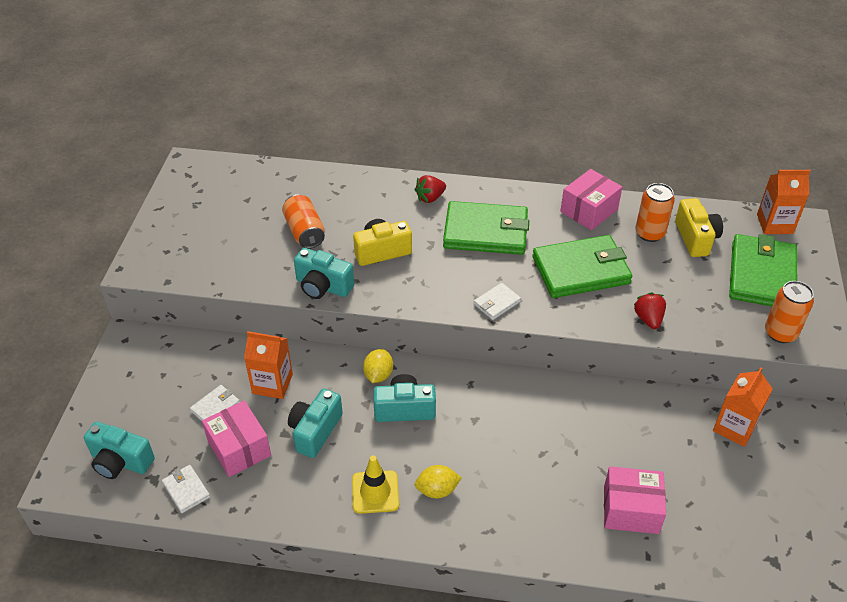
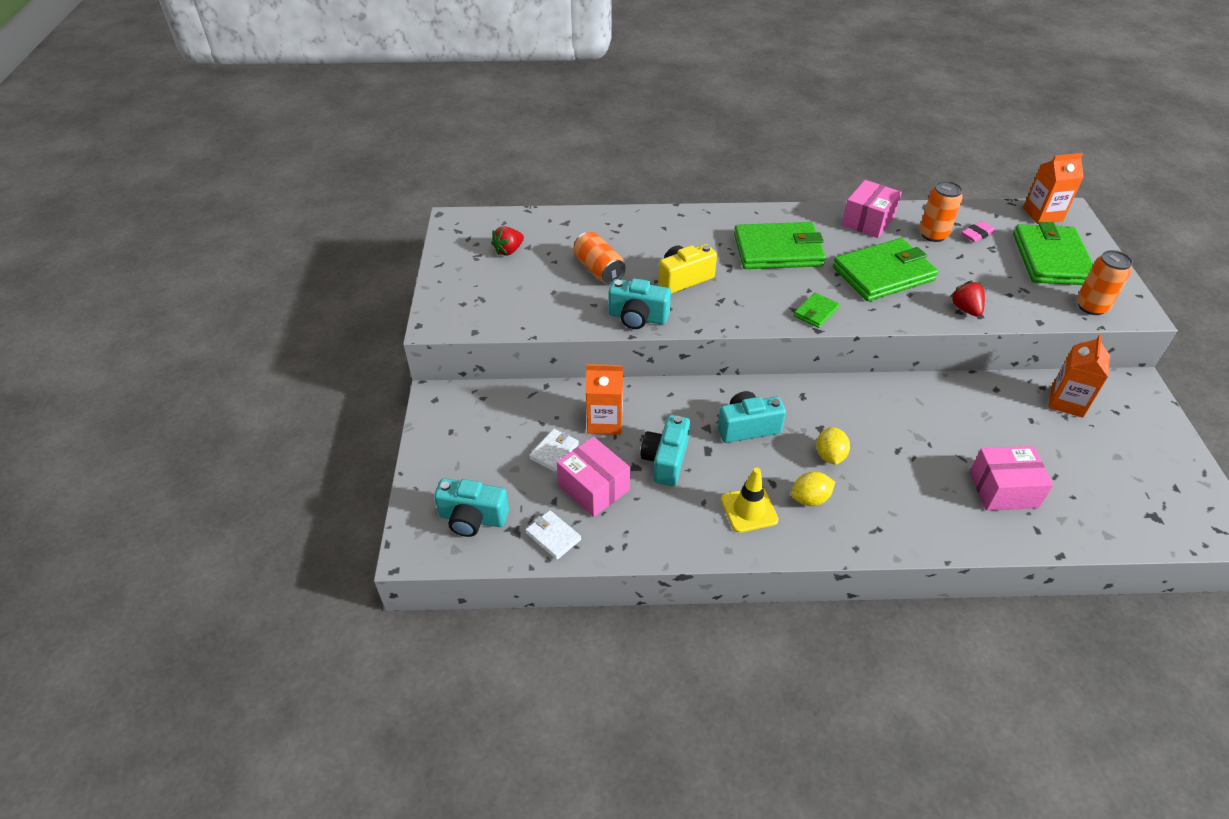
camera: 10 degrees left, 0 degrees up
(378, 375) = (709, 399): yellow lemon -> yellow lemon (830, 456)
(430, 198) = (711, 226): red strawberry -> red strawberry (509, 251)
(496, 303) = (816, 312): white wallet -> green wallet
(695, 238) = (977, 234): yellow camera -> pink eraser

